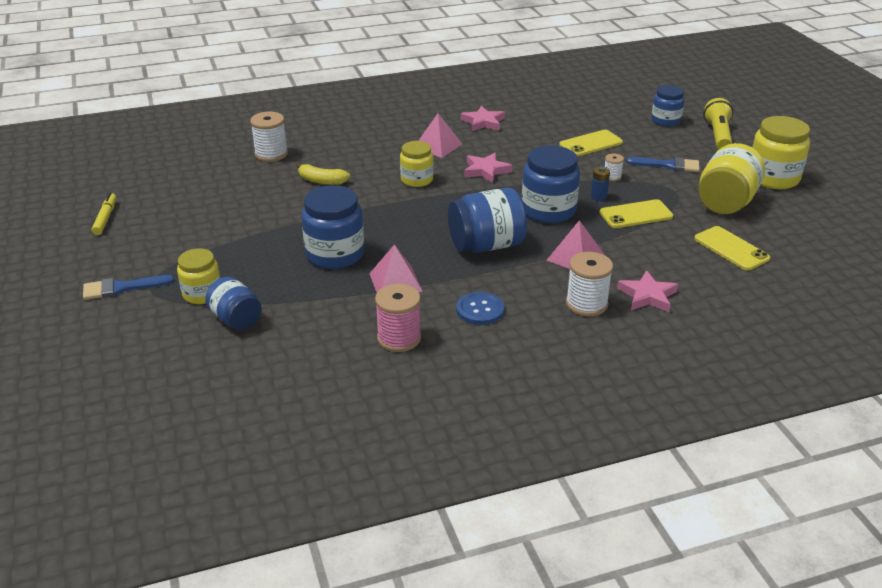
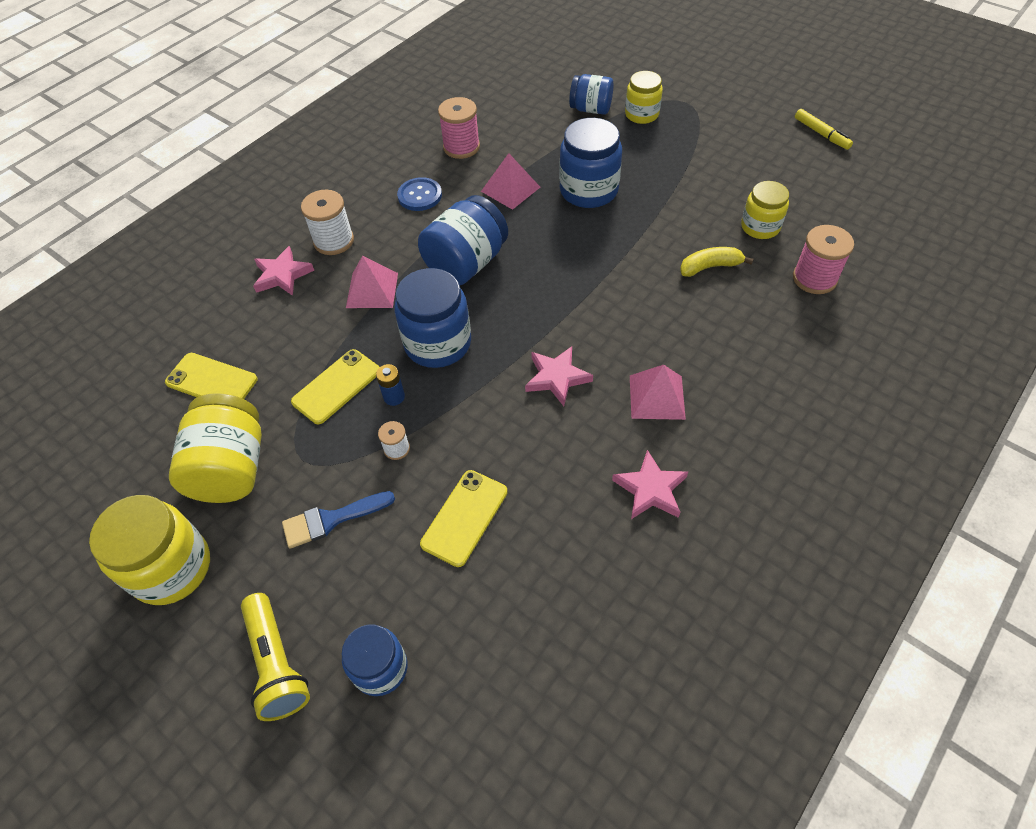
camera: 150 degrees right, 20 degrees up
(121, 288) = (703, 93): blue brush -> none
(271, 154) = (814, 278): white spool -> pink spool
(416, 180) = (618, 320): yellow jar -> yellow jar (760, 227)

